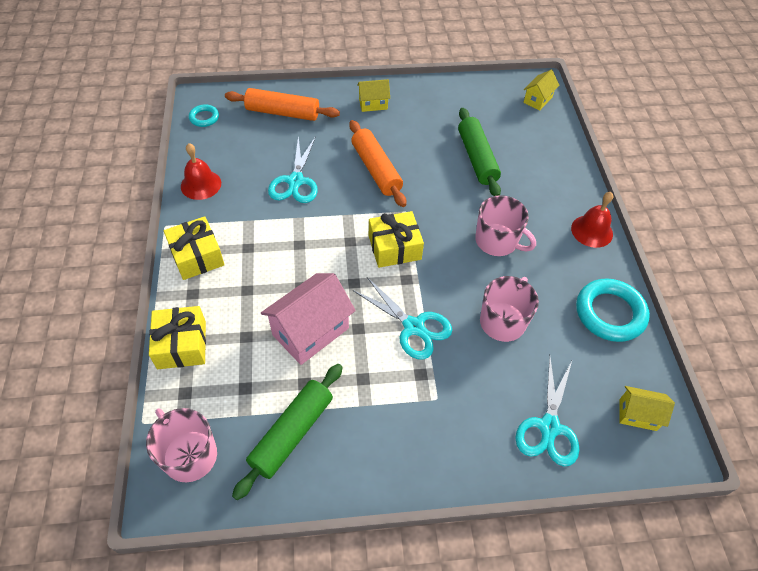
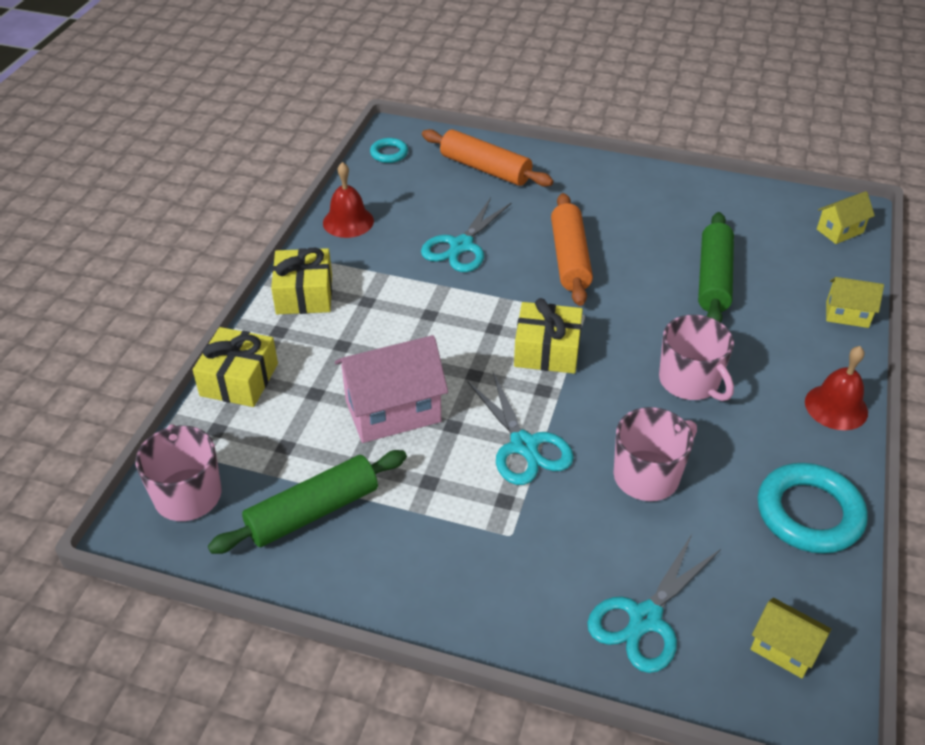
camera: 25 degrees right, 10 degrees down
(373, 104) = (605, 185): yellow house -> yellow house (847, 315)

